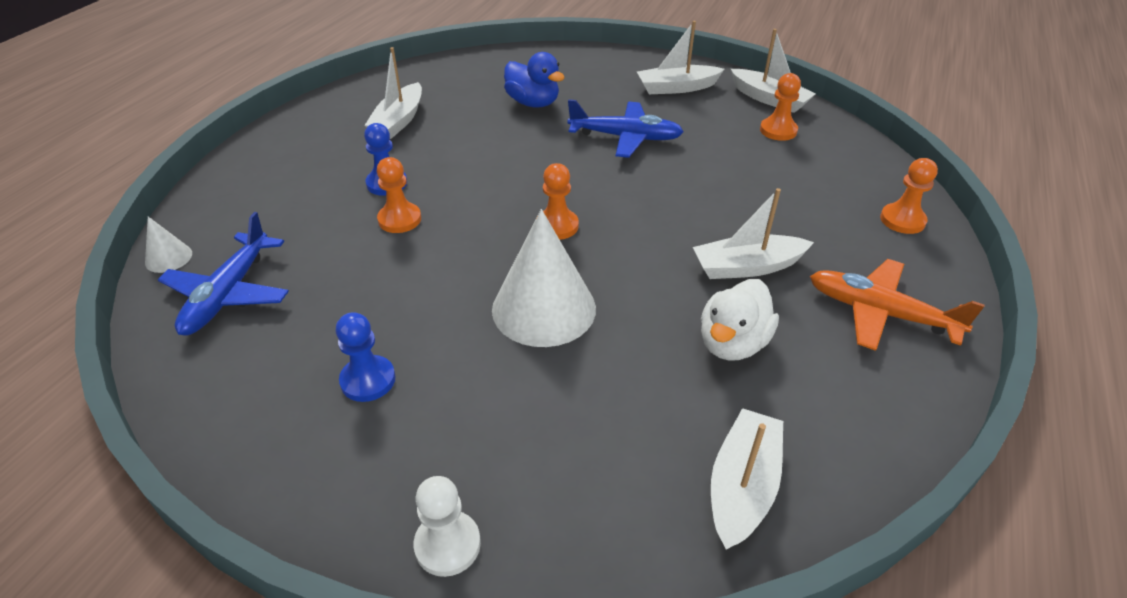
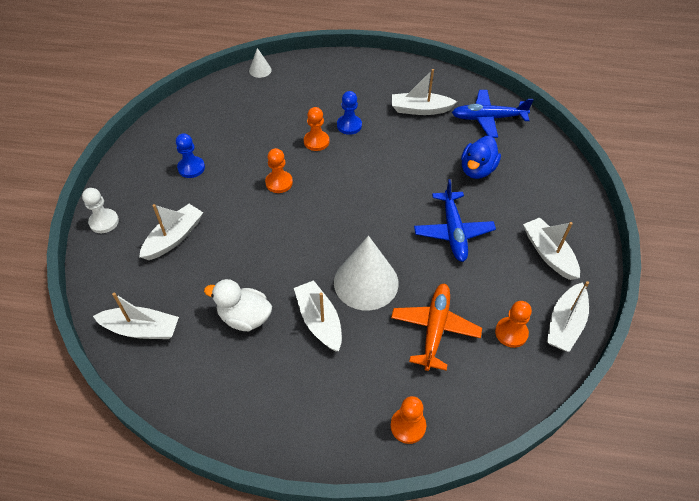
camera: 75 degrees right, 10 degrees up
(229, 293) = (239, 100): blue plane -> blue plane (488, 118)
(537, 421) = (174, 238): none -> white boat
(544, 308) = (255, 223): white cone -> white cone (366, 282)
(557, 226) = (332, 213): orange pawn -> orange pawn (279, 183)
(881, 313) = (290, 403): orange plane -> orange plane (434, 329)

